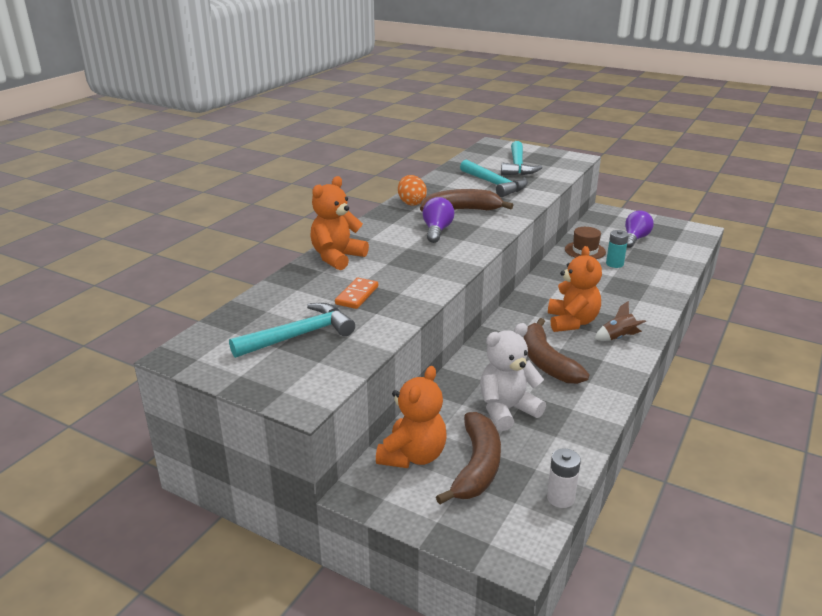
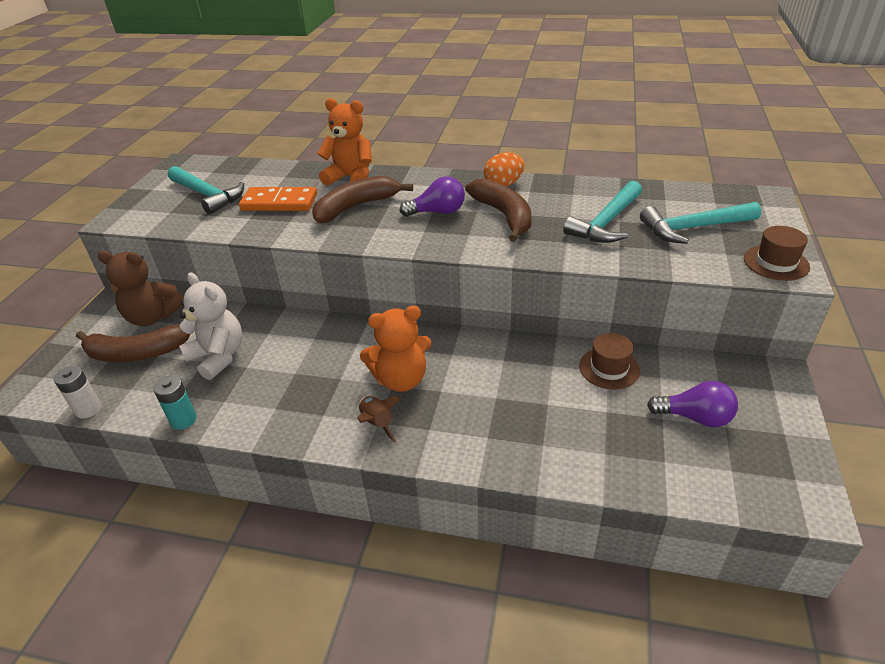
camera: 75 degrees right, 10 degrees up
(357, 295) = (279, 202): orange domino -> orange domino, size x1.53
(413, 456) = (153, 317): orange teddy bear -> brown teddy bear
(546, 362) = (308, 371): brown banana -> brown banana (356, 207)
(566, 158) = (776, 263): none -> brown hat
(614, 264) = (586, 402): turquoise battery -> turquoise battery (183, 420)

